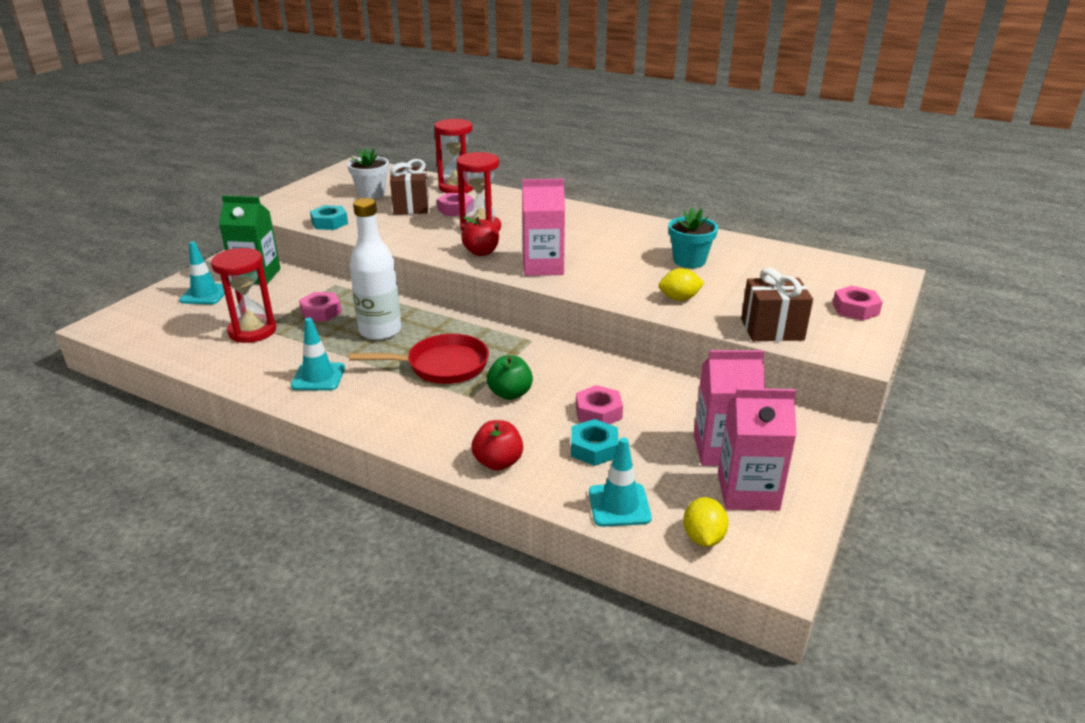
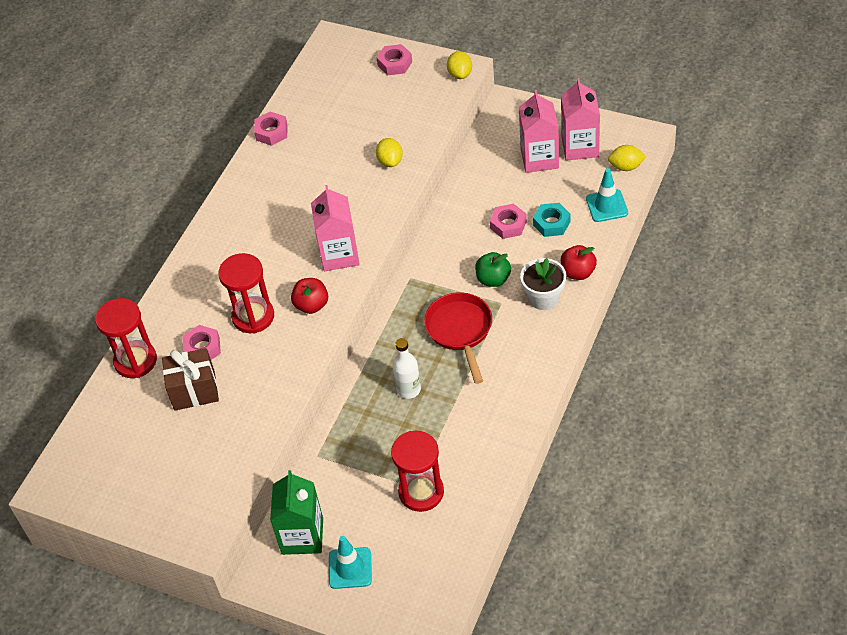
camera: 90 degrees left, 20 degrees up
(318, 377) = (490, 412): turquoise traffic cone -> none
(321, 312) = (377, 448): pink nut -> pink nut (271, 132)
(329, 223) = (244, 454): turquoise nut -> none
(371, 194) = (154, 440): white flower pot -> white flower pot (543, 298)
(380, 331) = (408, 389): white bottle -> white bottle, size x0.62
(689, 261) = (318, 157): turquoise flower pot -> none
(772, 329) = (433, 109): brown gift -> none
(845, 352) = (460, 74): none -> yellow lemon

